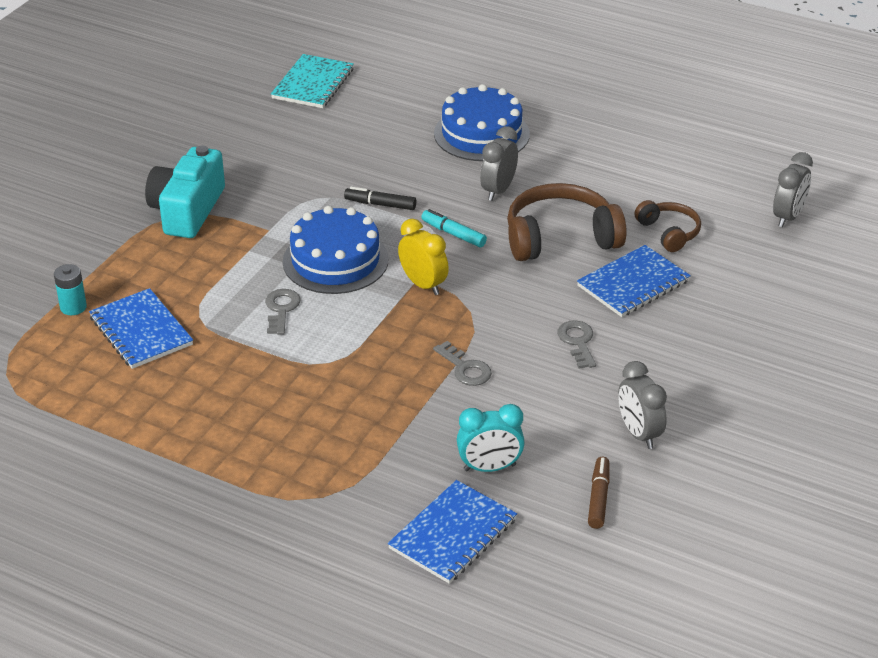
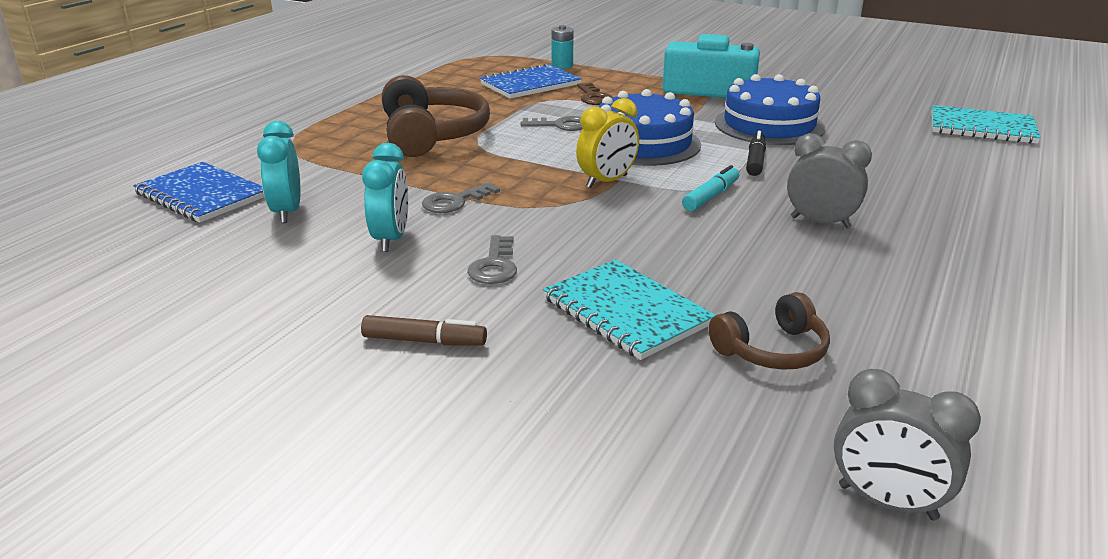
camera: 90 degrees right, 10 degrees down
(197, 286) = (593, 97): none -> brown key
(481, 134) = (953, 213): blue cake -> blue cake (769, 125)
(538, 398) = (391, 239): none -> turquoise clock
(560, 237) = (726, 261): brown headphones -> brown headphones (432, 135)
(577, 342) = (494, 266): grey key -> grey key turned 105 degrees clockwise
(598, 498) = (200, 269): brown marker -> brown marker (424, 341)
(633, 284) = (626, 311): blue notebook -> turquoise notebook
(639, 433) = (298, 300): grey clock -> none

